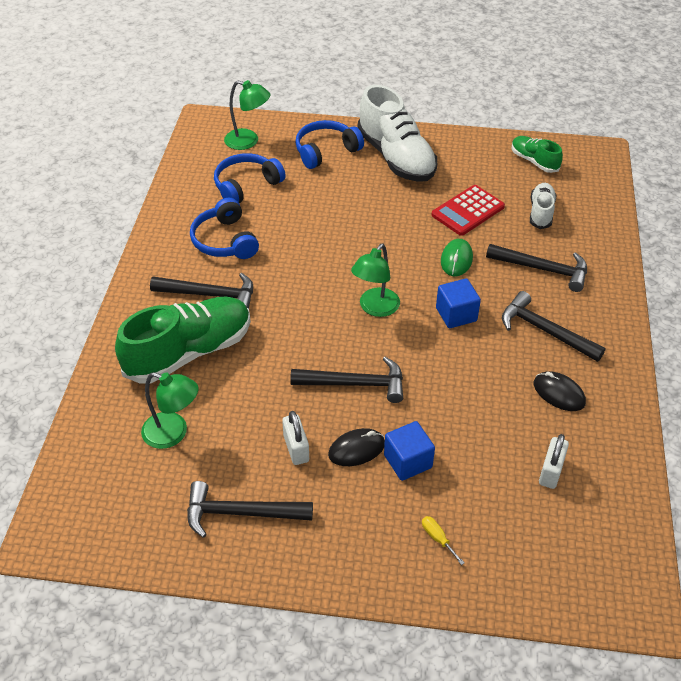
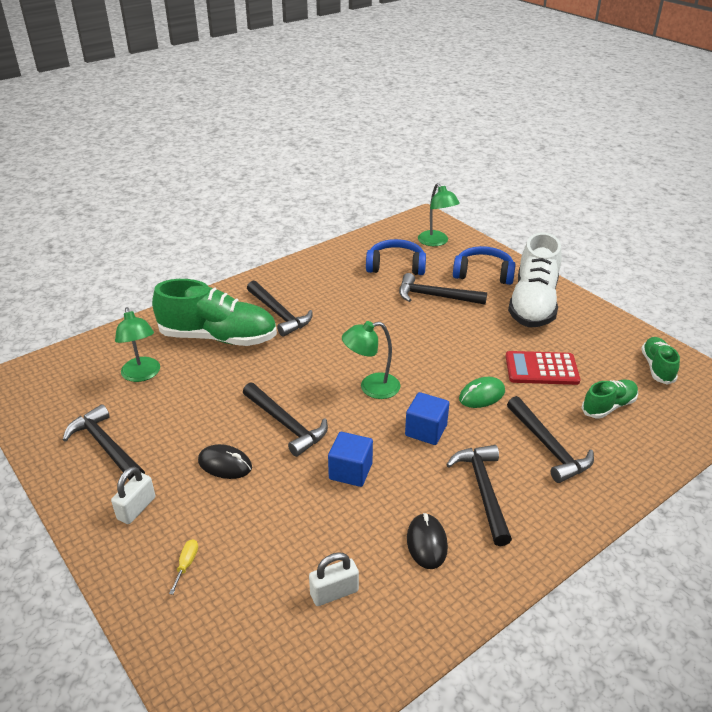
camera: 45 degrees right, 10 degrees down
(225, 241) = (334, 289): blue headphones -> none
(296, 448) = (191, 435): white padlock -> white padlock (136, 508)
(316, 195) = (435, 296): none -> black hammer
(408, 461) = (245, 498): blue cube -> blue cube (350, 471)
(541, 212) = (608, 406): white shoe -> green shoe

